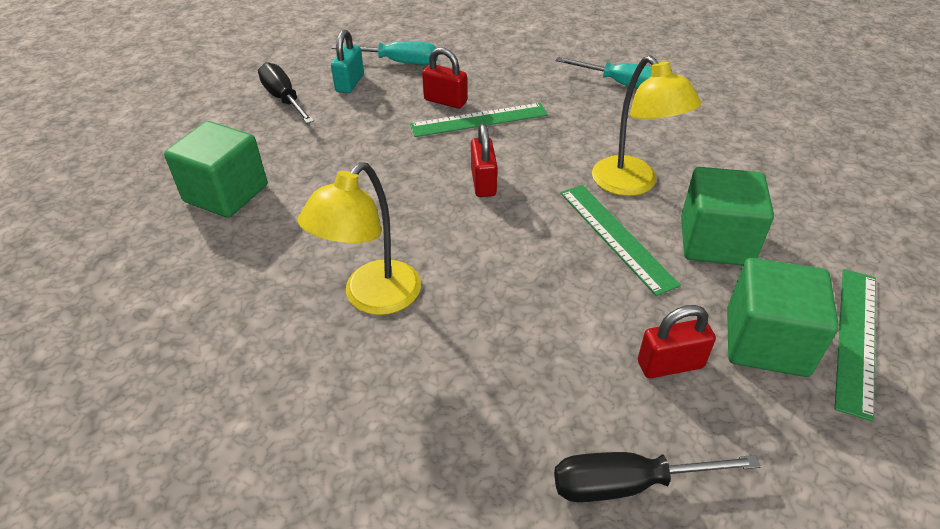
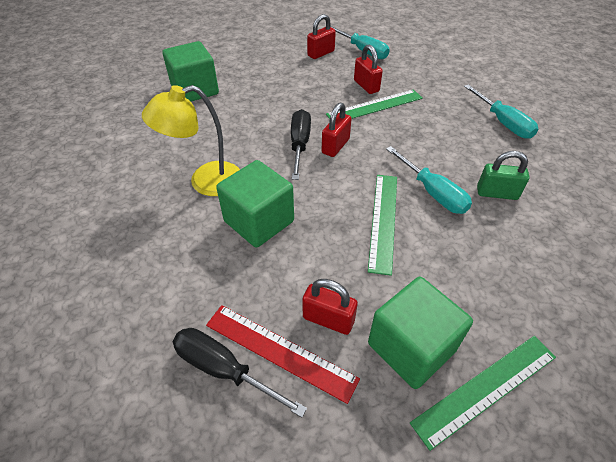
camera: 35 degrees right, 5 degrees up
(283, 98) = (275, 49): black screwdriver -> black screwdriver (300, 144)
(350, 83) = (321, 53): turquoise padlock -> red padlock
(479, 120) = (375, 106): green ruler -> green ruler turned 45 degrees counterclockwise
(632, 184) = (433, 193): yellow lamp -> turquoise screwdriver
(660, 426) = (279, 351): none -> red ruler
(686, 156) = (496, 193): none -> green padlock
(715, 241) = (451, 261): green cube -> green cube (259, 221)

